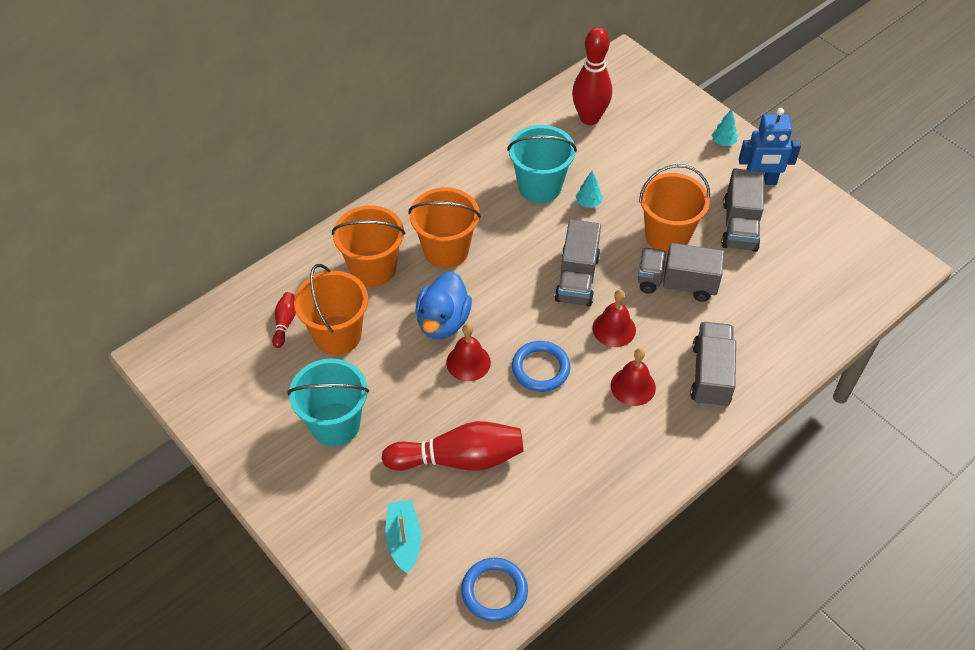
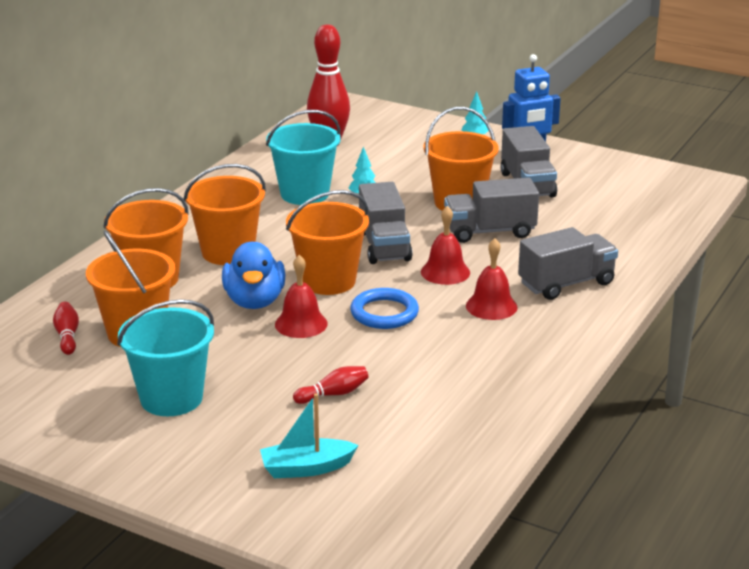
camera: 20 degrees left, 25 degrees down
(404, 540) = (306, 468): turquoise boat -> turquoise boat turned 75 degrees counterclockwise
(459, 458) = (333, 394): red bowling pin -> red bowling pin, size x0.46
(494, 591) = (436, 483): blue ring -> none
(512, 313) = (328, 281): none -> orange bucket
(711, 375) = (566, 283): grey truck -> grey truck turned 75 degrees clockwise

